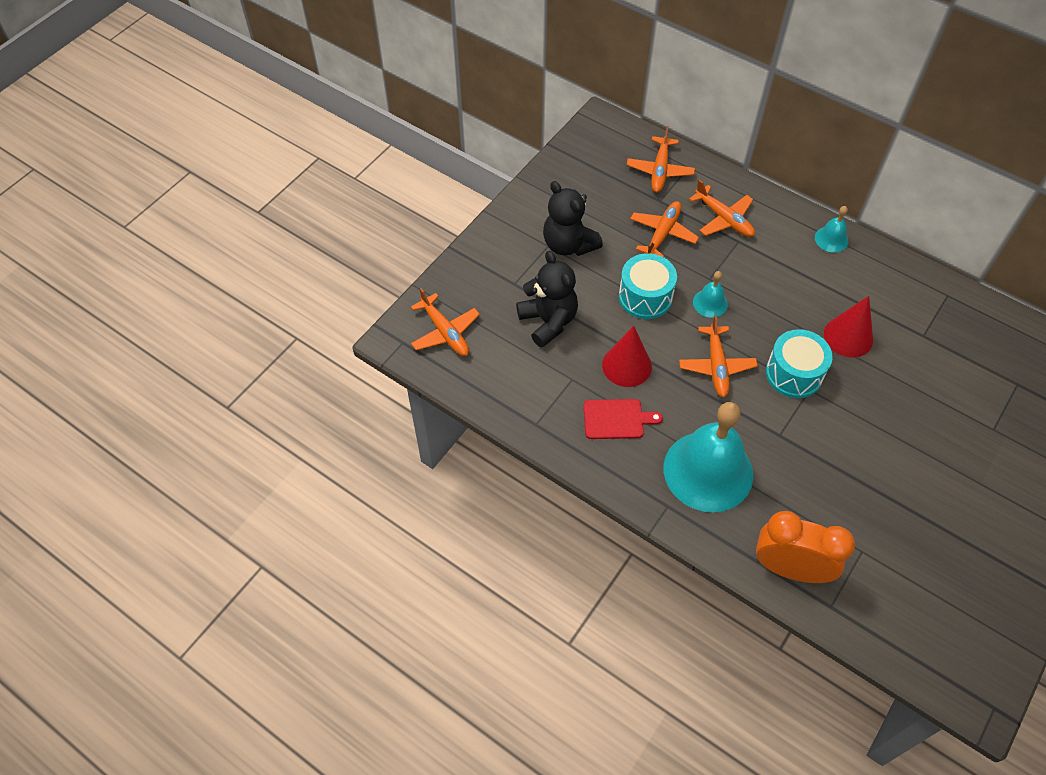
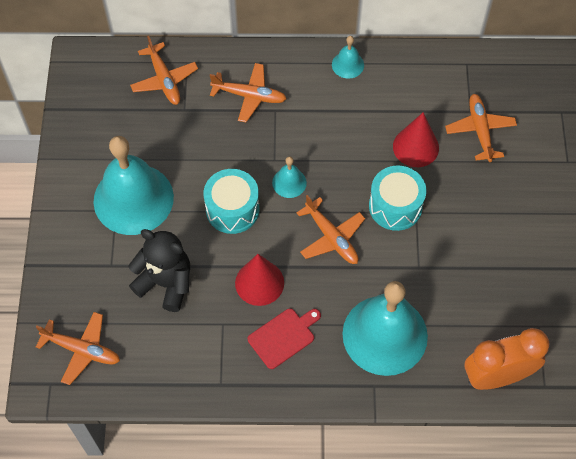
camera: 35 degrees left, 5 degrees up
(568, 244) = (133, 199): black teddy bear -> turquoise bell
(662, 234) = (207, 141): orange plane -> orange plane (480, 131)

